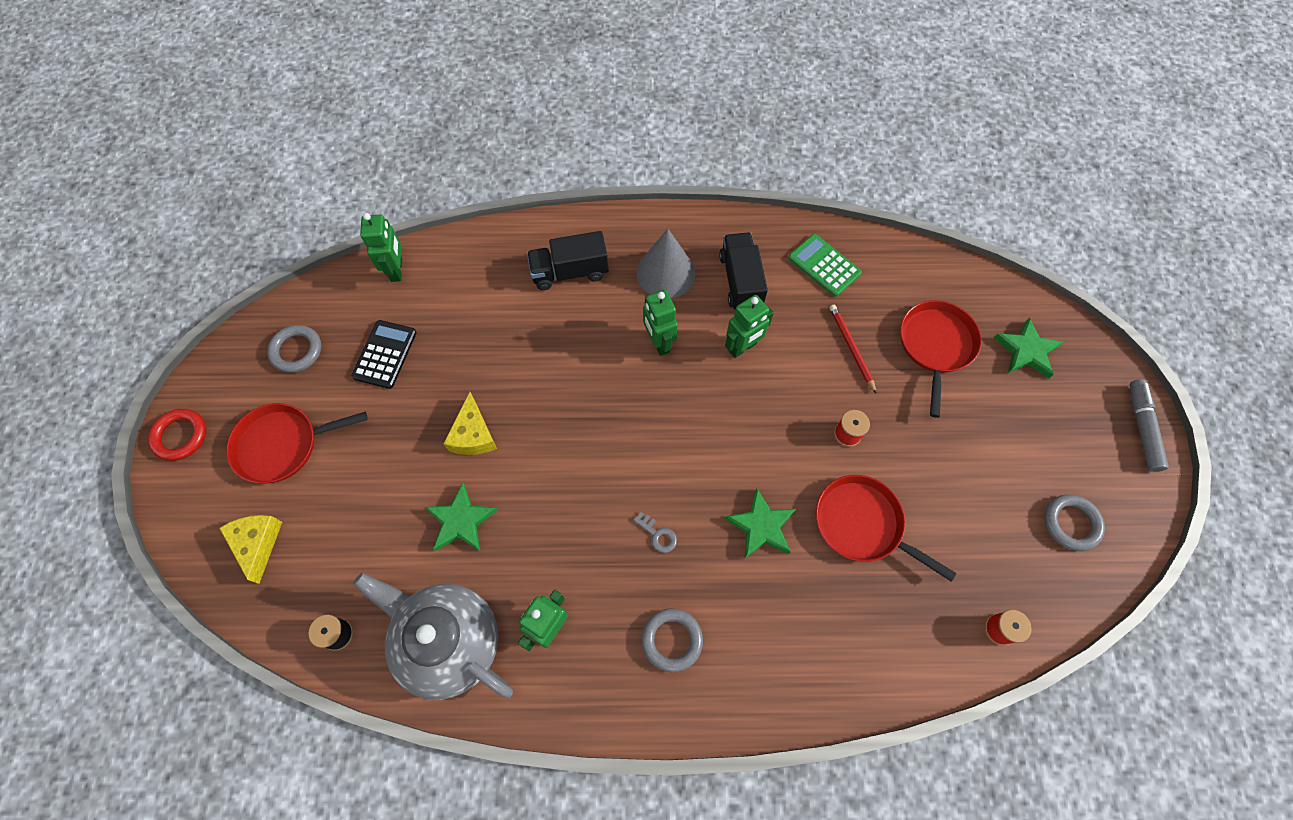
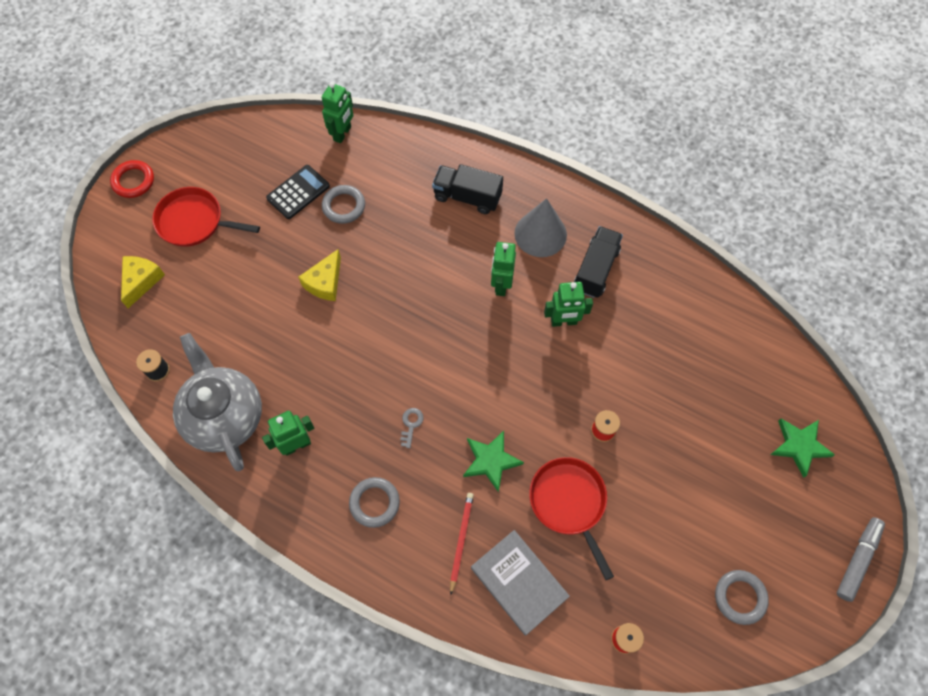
camera: 30 degrees right, 0 degrees up
(296, 351) = (240, 159): grey ring -> grey ring (344, 206)
(461, 521) = (280, 338): green star -> none
(658, 535) = (411, 424): grey key -> grey key turned 150 degrees counterclockwise
(824, 266) = (672, 291): green calculator -> none
(851, 348) = (651, 367): red pencil -> red pencil (461, 541)
(867, 634) = (519, 582): none -> grey book
(935, 345) = (723, 401): red pan -> none

